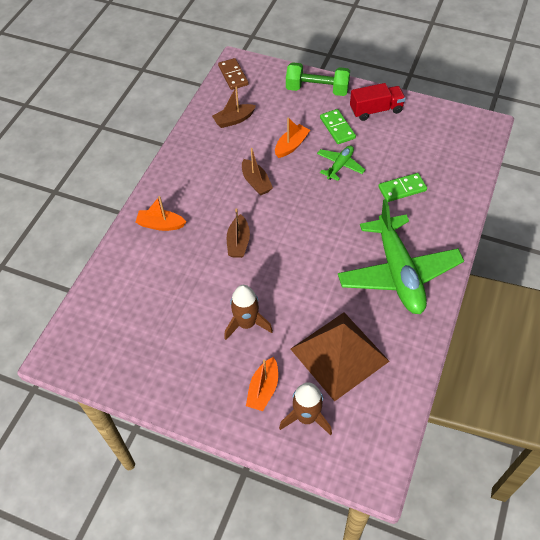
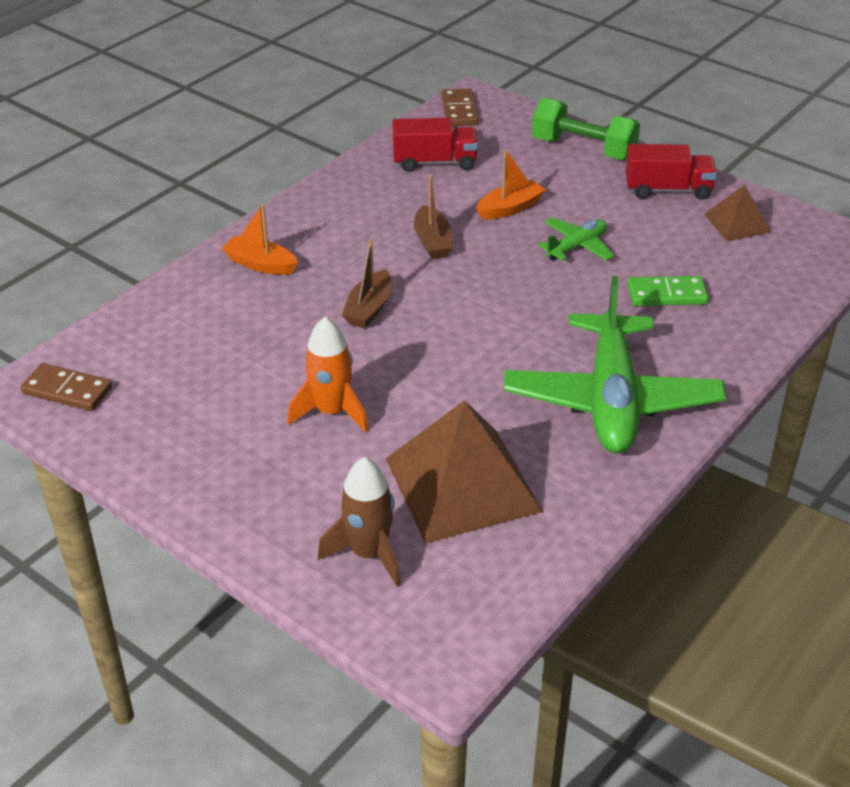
camera: 15 degrees right, 15 degrees down
(83, 351) = (67, 390): none -> brown domino
(234, 120) = (434, 162): brown boat -> red truck
(246, 323) = (331, 412): brown rocket -> orange rocket
(263, 389) = (317, 501): orange boat -> none
(337, 128) = (594, 200): green domino -> none
(422, 126) = (737, 223): none -> brown pyramid

